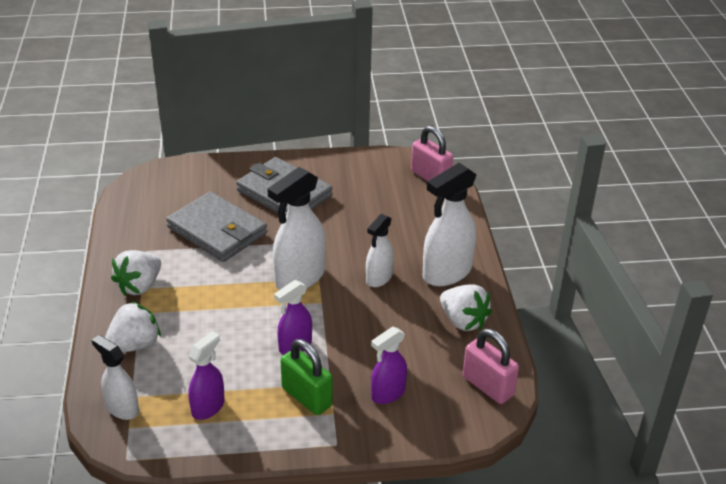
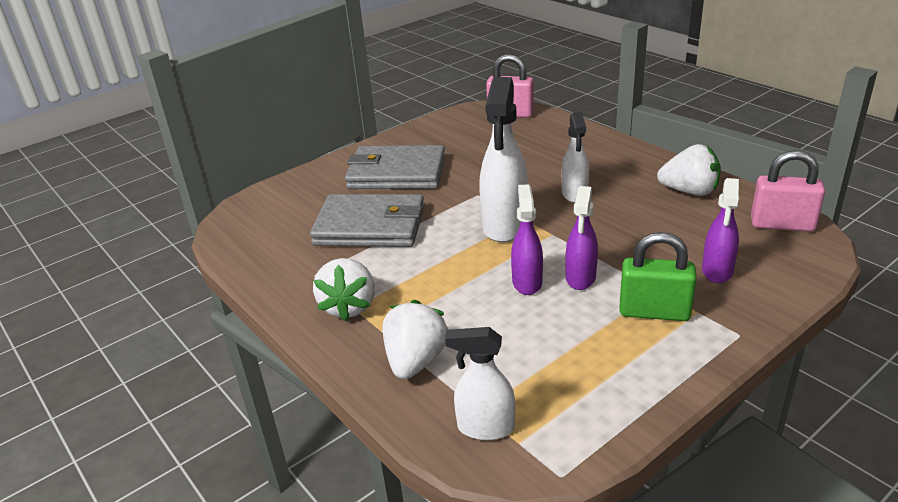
camera: 30 degrees left, 5 degrees down
(208, 407) = (575, 373): purple spray bottle -> purple spray bottle (527, 282)
(446, 273) = (623, 167): white spray bottle -> none

